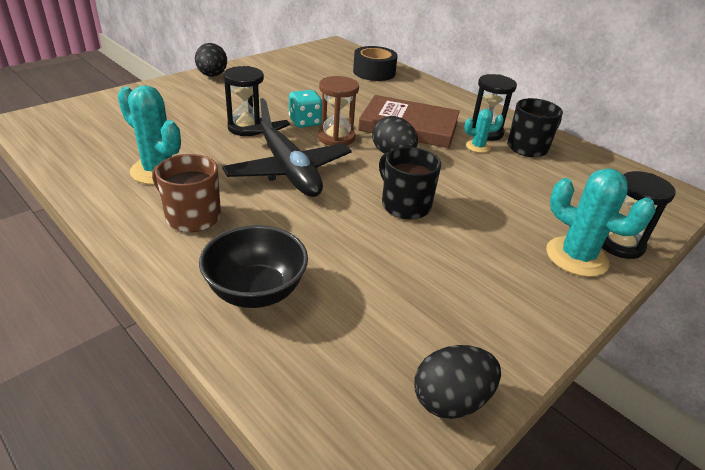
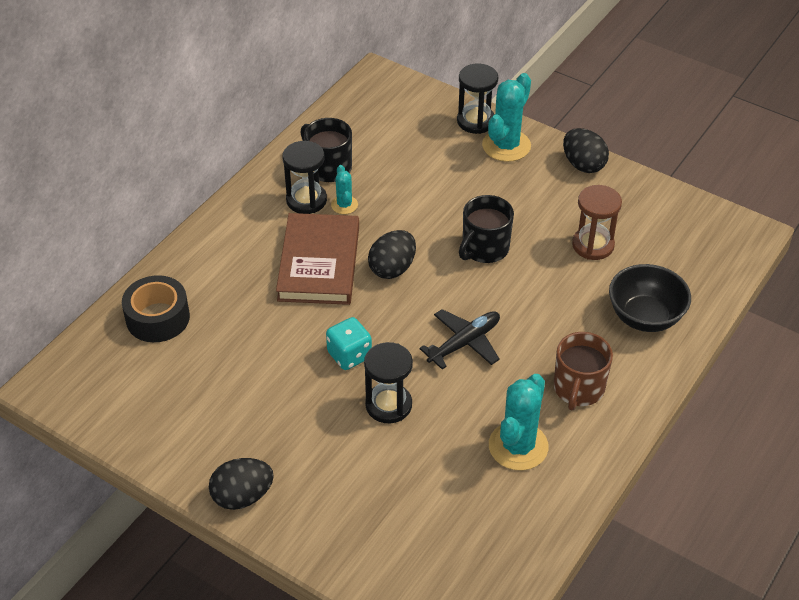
camera: 100 degrees left, 10 degrees up
(288, 169) = (464, 343): black plane -> black plane, size x0.61
(336, 137) = (376, 320): brown hourglass -> brown hourglass (593, 245)
(451, 400) = (681, 206): black egg -> black egg (583, 165)

